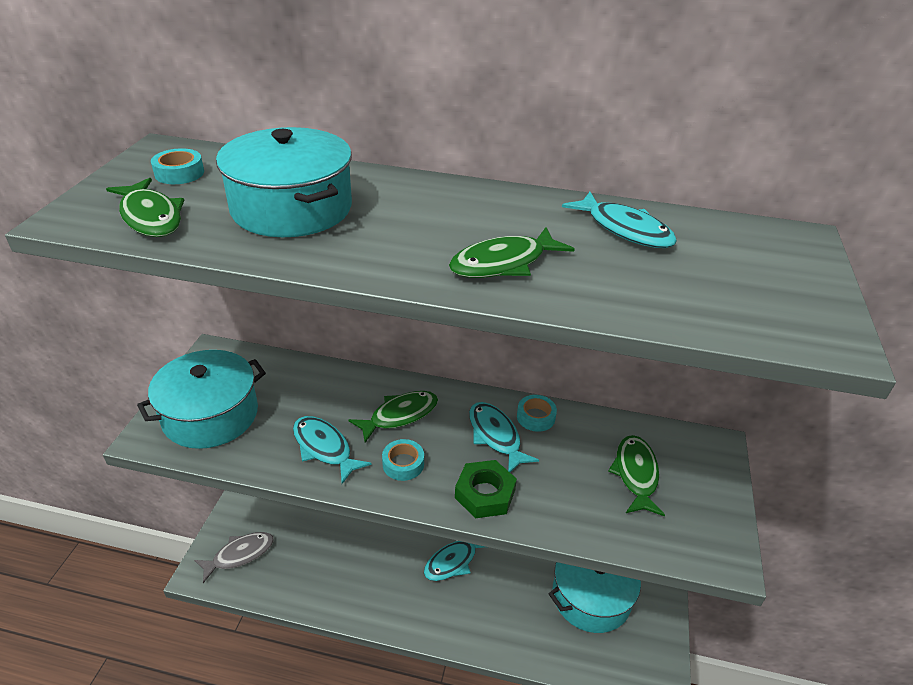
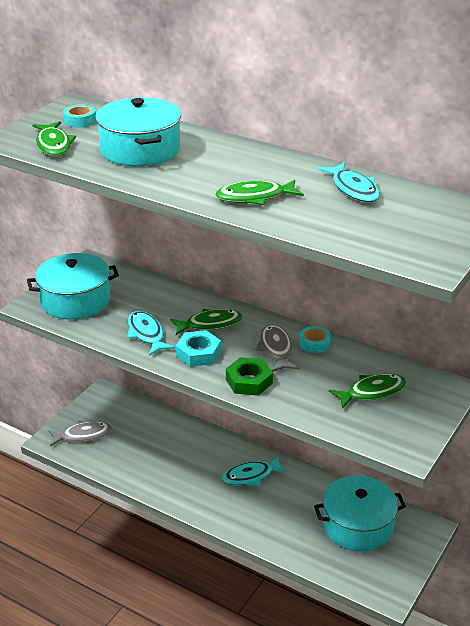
camera: 20 degrees right, 5 degrees down
(403, 464) = (198, 353): turquoise tape -> turquoise nut
(496, 436) = (276, 349): turquoise fish -> grey fish
(636, 474) = (372, 392): green fish -> green fish turned 45 degrees clockwise

